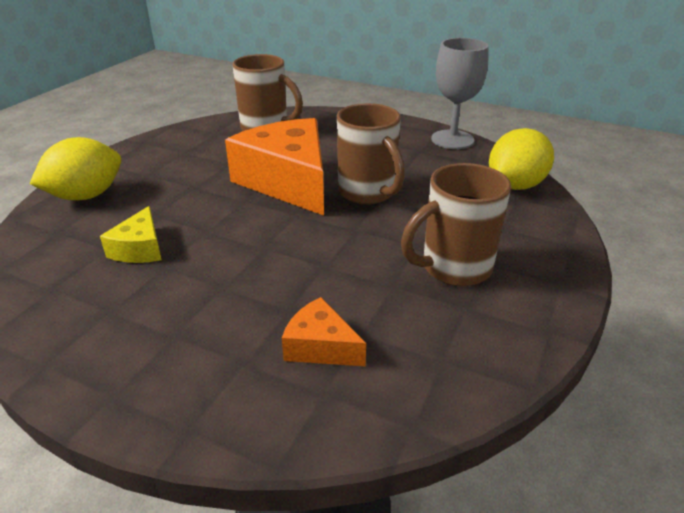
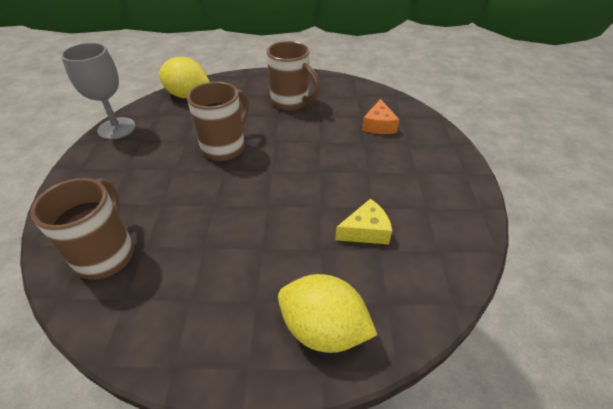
camera: 115 degrees left, 10 degrees up
(288, 181) = (225, 192): orange cheese -> none

